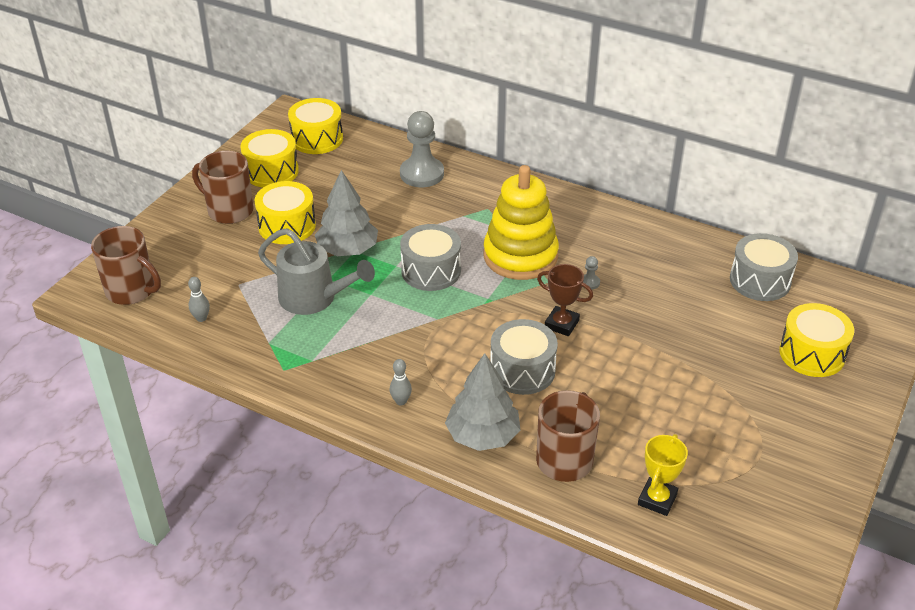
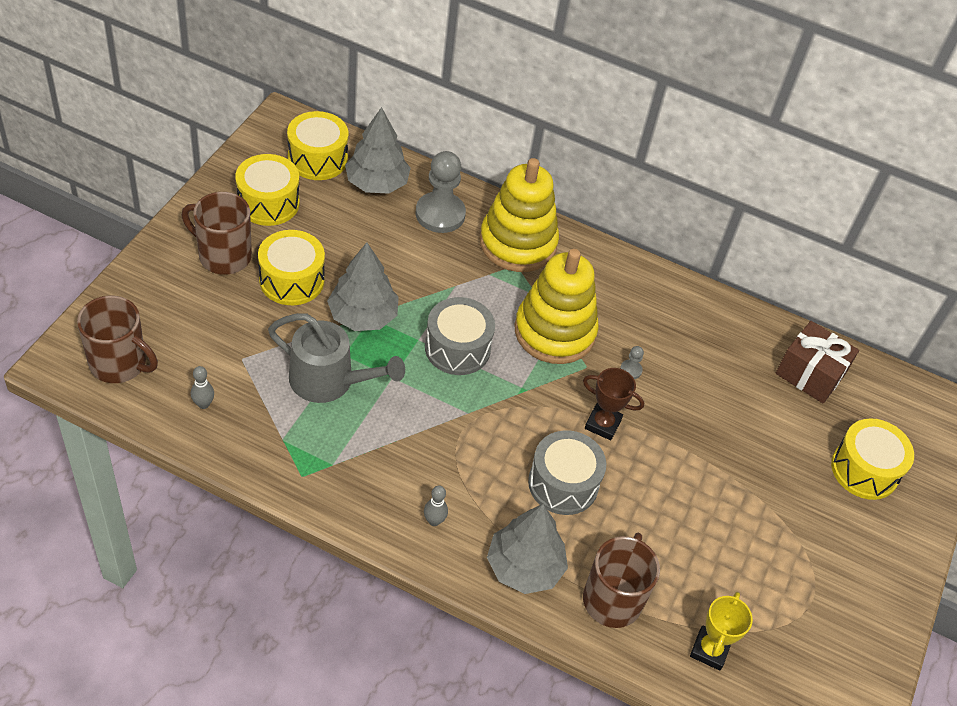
camera: 10 degrees left, 10 degrees up
(367, 154) = (377, 183): none -> grey tree
(490, 192) = (518, 243): none -> yellow stacking toy
(760, 281) = (810, 374): grey drum -> brown gift

